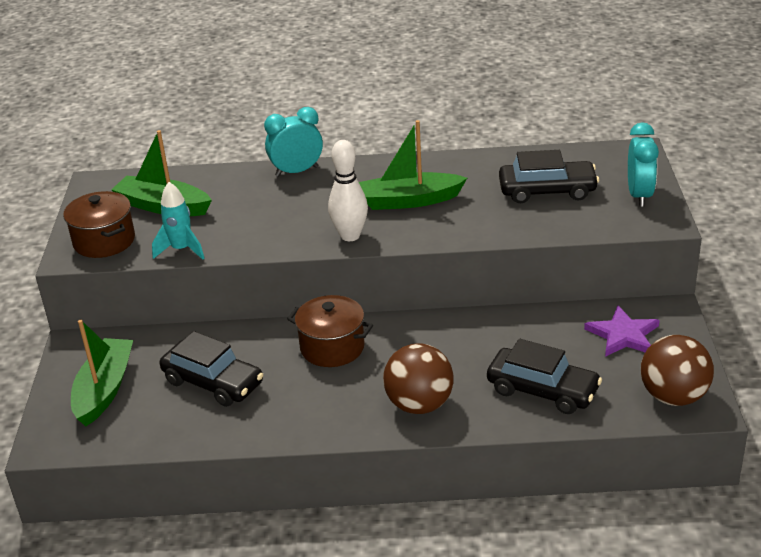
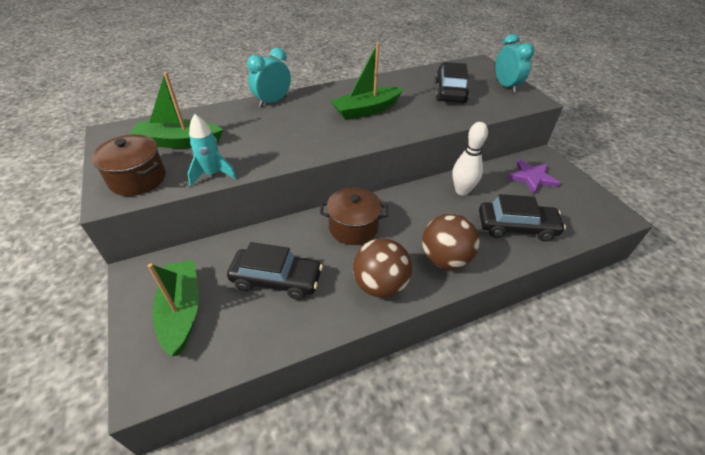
camera: 25 degrees left, 10 degrees up
(350, 236) = (342, 140): white bowling pin -> white bowling pin (462, 191)
(547, 191) = (450, 91): black car -> black car turned 60 degrees counterclockwise
(673, 396) = (594, 212): brown ball -> brown ball (380, 285)

